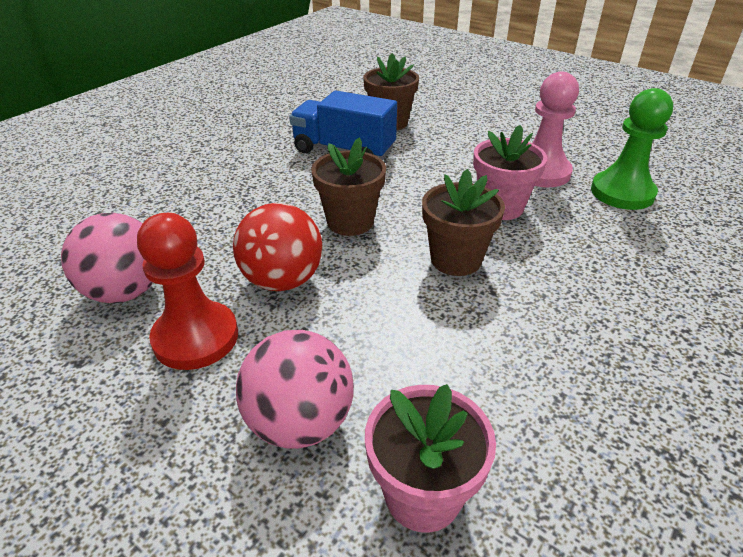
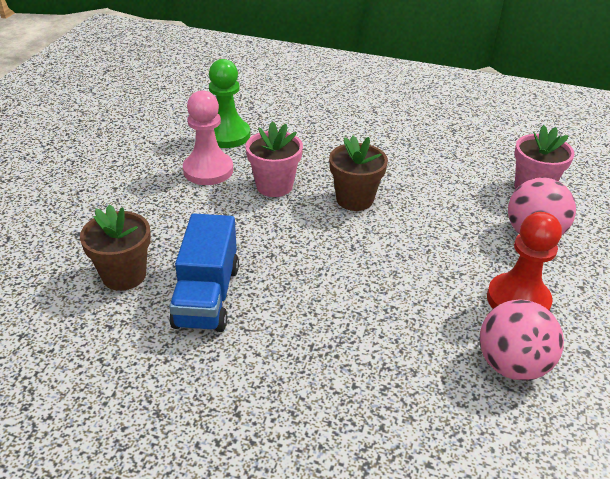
camera: 110 degrees left, 0 degrees up
(282, 280) = (433, 276): red ball -> none
(350, 222) = (337, 260): brown flower pot -> none

